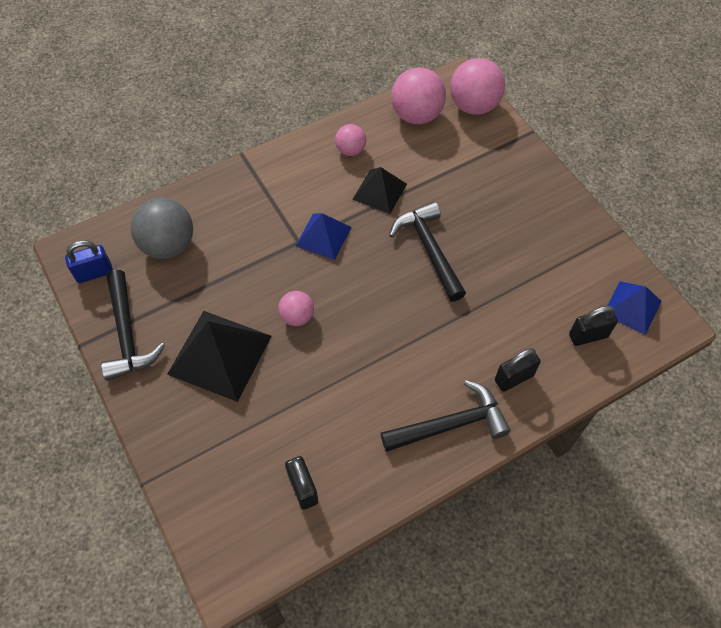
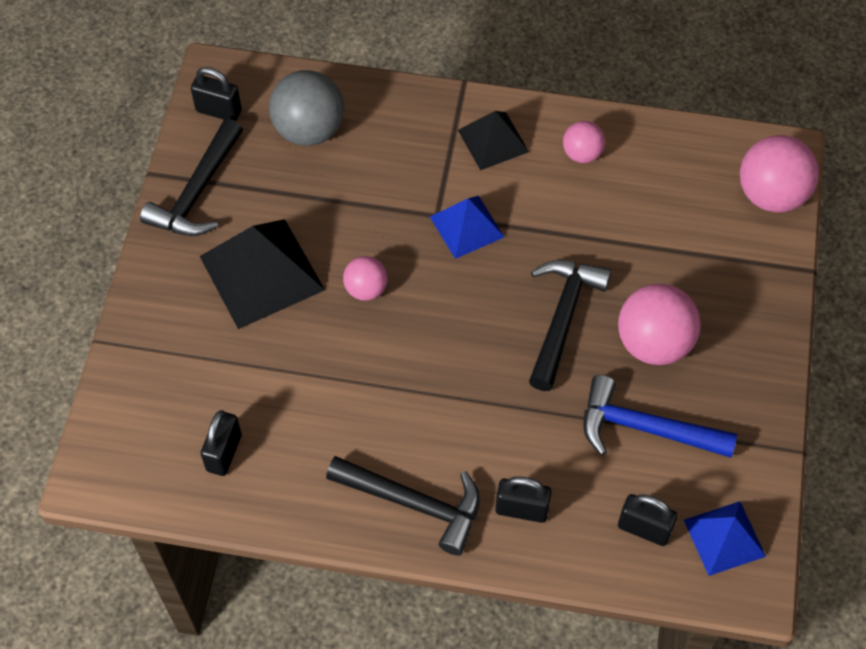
camera: 40 degrees right, 0 degrees up
(94, 273) = (219, 111): blue padlock -> black padlock
(380, 191) = (570, 220): black pyramid -> black pyramid (493, 141)
(416, 115) = (693, 162): pink ball -> pink ball (653, 343)
(533, 278) = (645, 428): none -> blue hammer

